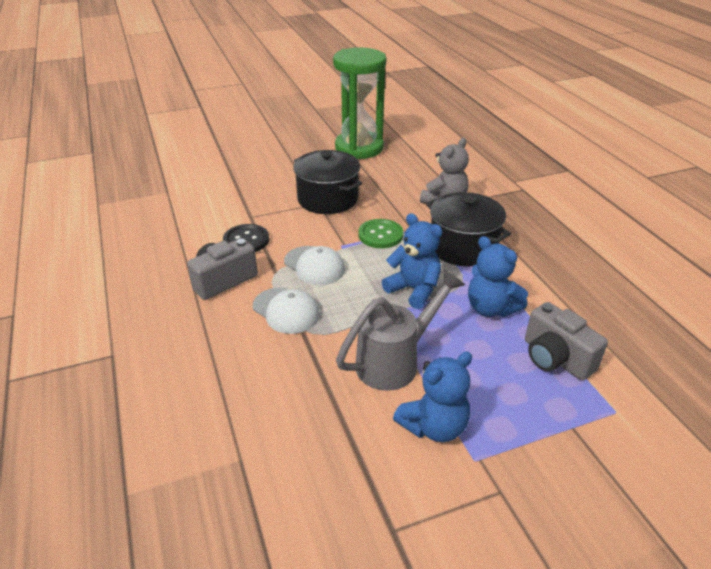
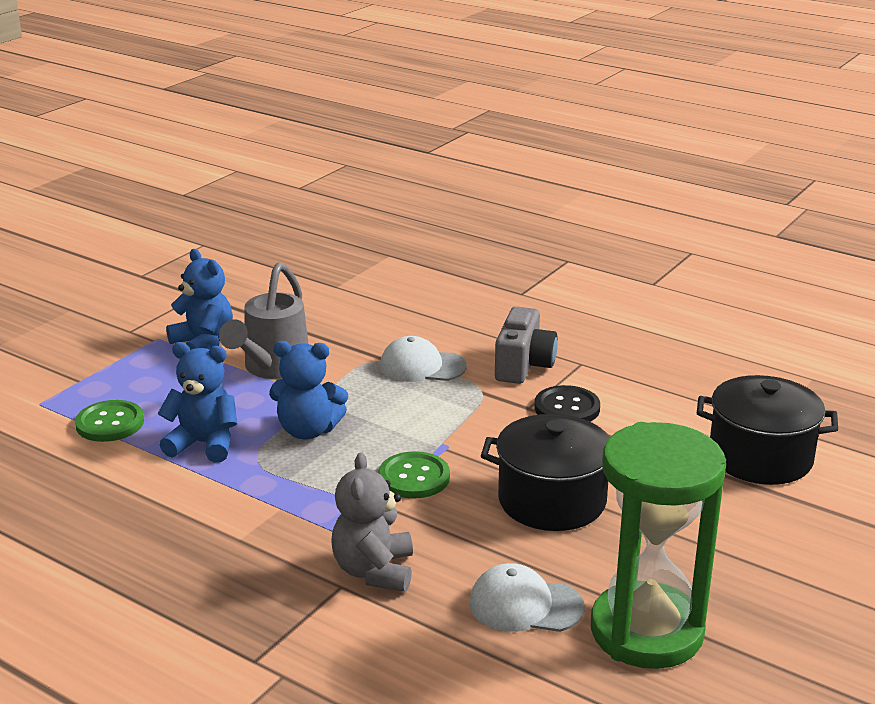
camera: 145 degrees right, 10 degrees down
(314, 266) = (449, 413): white cap -> white cap (525, 605)
(434, 426) = (203, 343): blue teddy bear -> blue teddy bear turned 120 degrees clockwise
(463, 247) = (287, 504): black pot -> black pot (760, 457)
(555, 358) = (110, 423): grey camera -> green button

